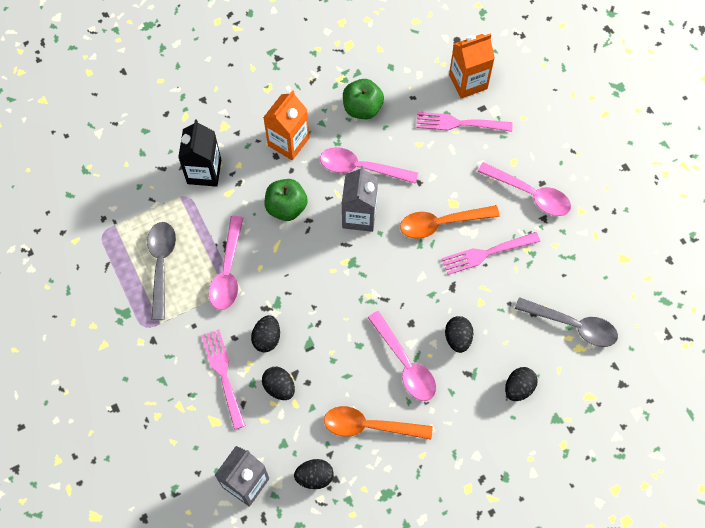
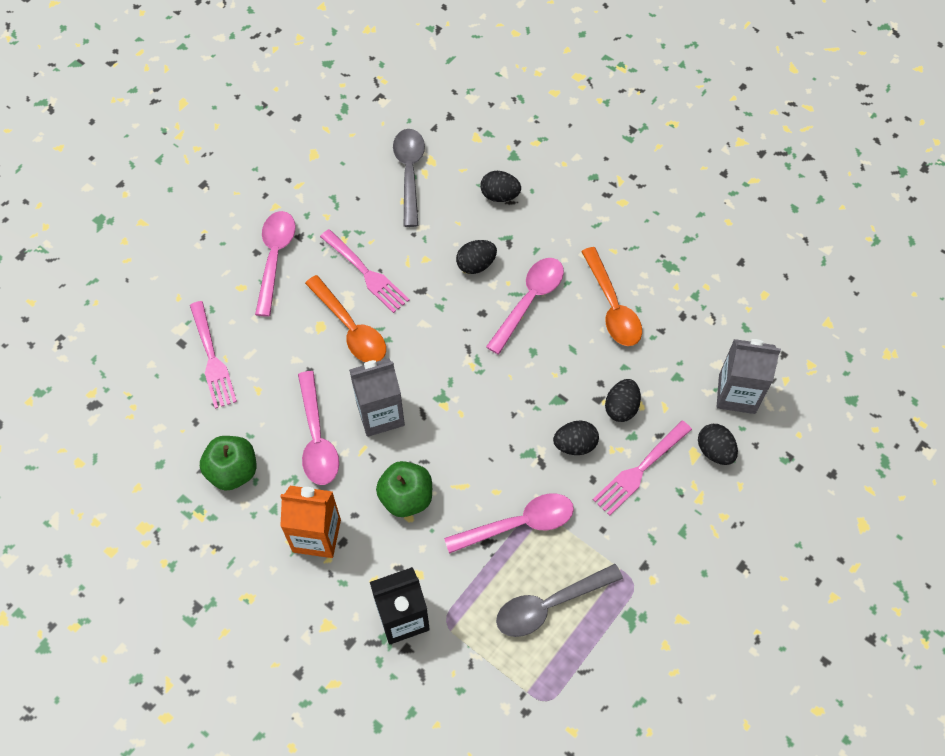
camera: 115 degrees left, 5 degrees down
(314, 477) = (692, 334): black egg -> black egg (714, 451)
(468, 82) = (150, 370): orange carton -> none

